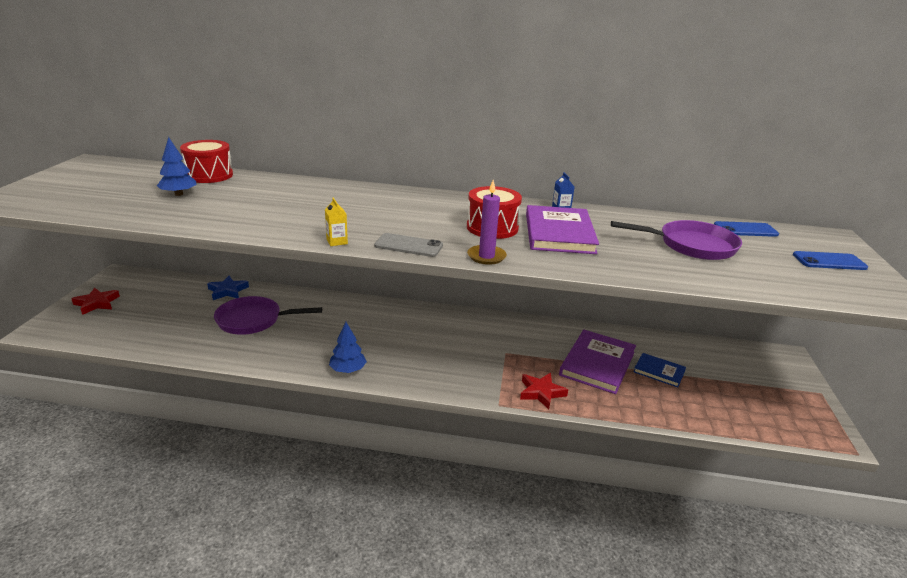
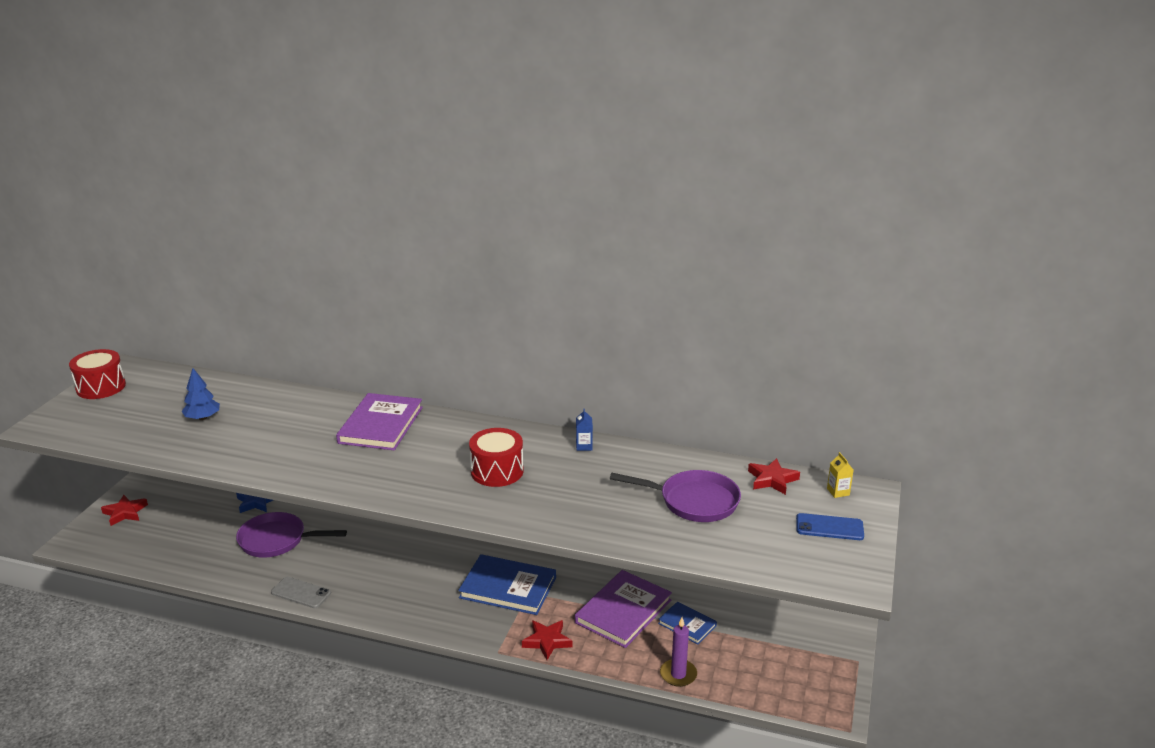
camera: 10 degrees right, 0 degrees up
(209, 175) = (236, 389): red drum -> red drum (101, 387)
(337, 241) = (337, 487): yellow carton -> yellow carton (838, 492)
(348, 370) = (358, 604): blue tree -> none
(408, 246) = (403, 494): grey phone -> grey phone (301, 593)
(485, 349) = (508, 587): none -> blue book
(486, 256) = (472, 510): purple candle -> purple candle (678, 674)
(559, 233) = (562, 480): purple book -> purple book (380, 425)
(745, 230) = (772, 480): blue phone -> red star

